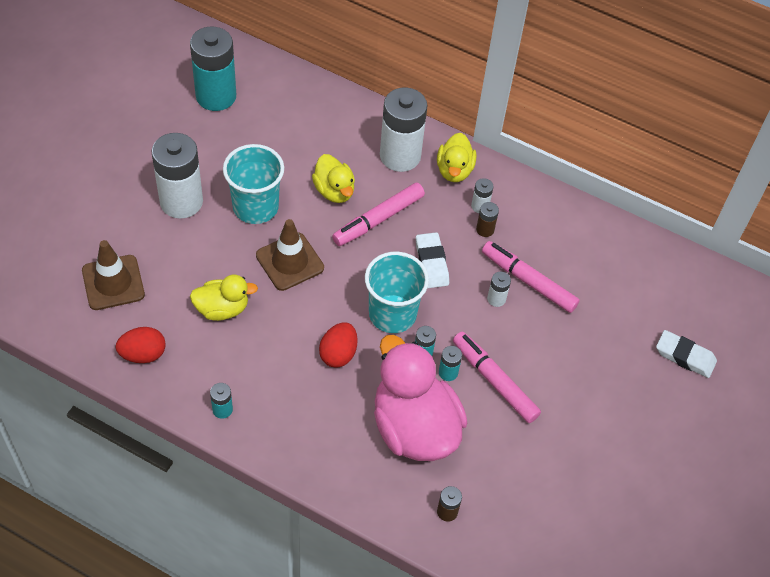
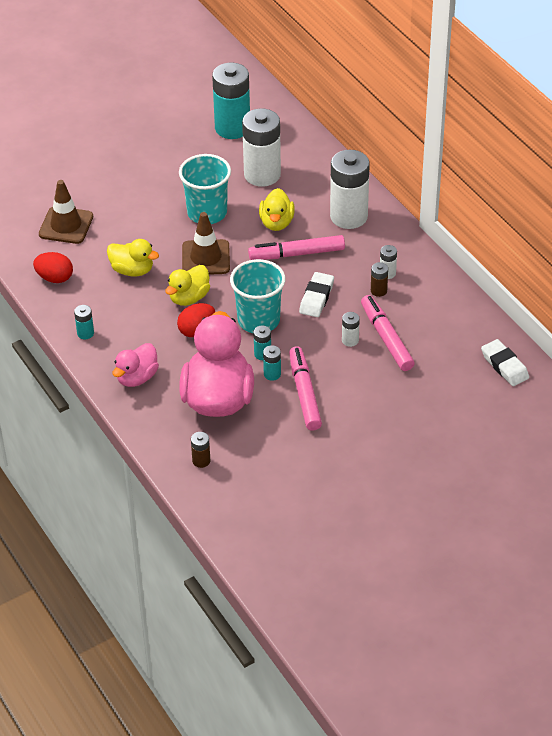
camera: 35 degrees right, 10 degrees down
(181, 201) = (153, 190): white battery -> white battery (262, 175)
(314, 440) = (137, 377): none -> pink duck
(454, 170) = (386, 241): yellow duck -> yellow duck (189, 297)
(685, 356) = (477, 437): white eraser -> white eraser (504, 366)

